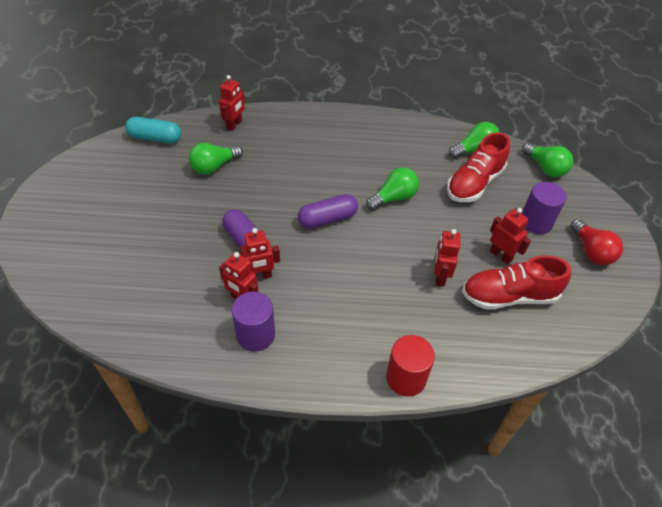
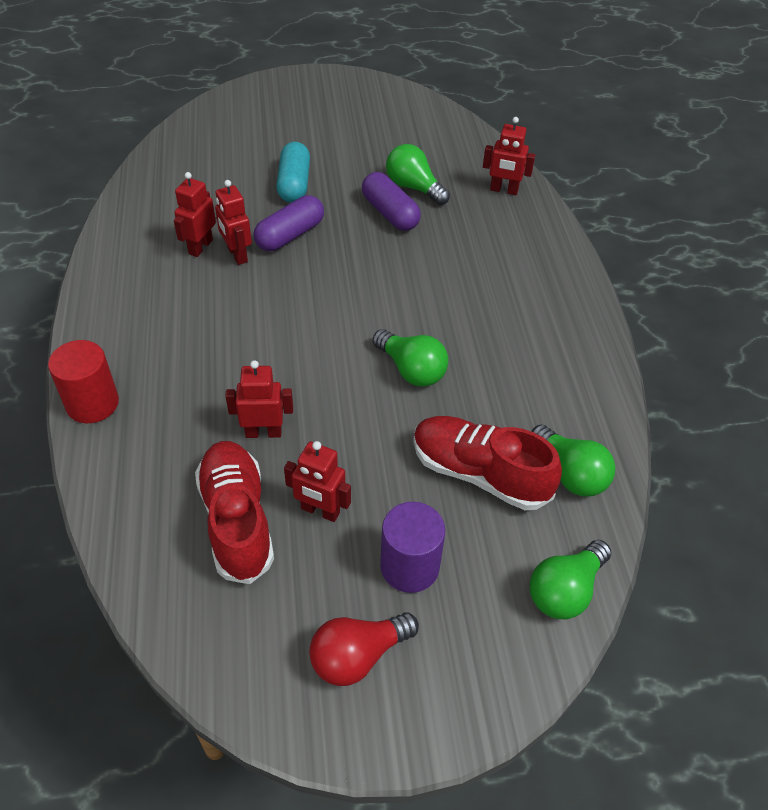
camera: 80 degrees right, 0 degrees up
(155, 138) = (447, 132): turquoise capsule -> turquoise capsule (294, 184)
(255, 335) = (151, 265): purple cylinder -> none
(327, 219) = (348, 303): purple capsule -> purple capsule (390, 213)
(501, 255) = (320, 511): red robot -> red robot turned 75 degrees clockwise

